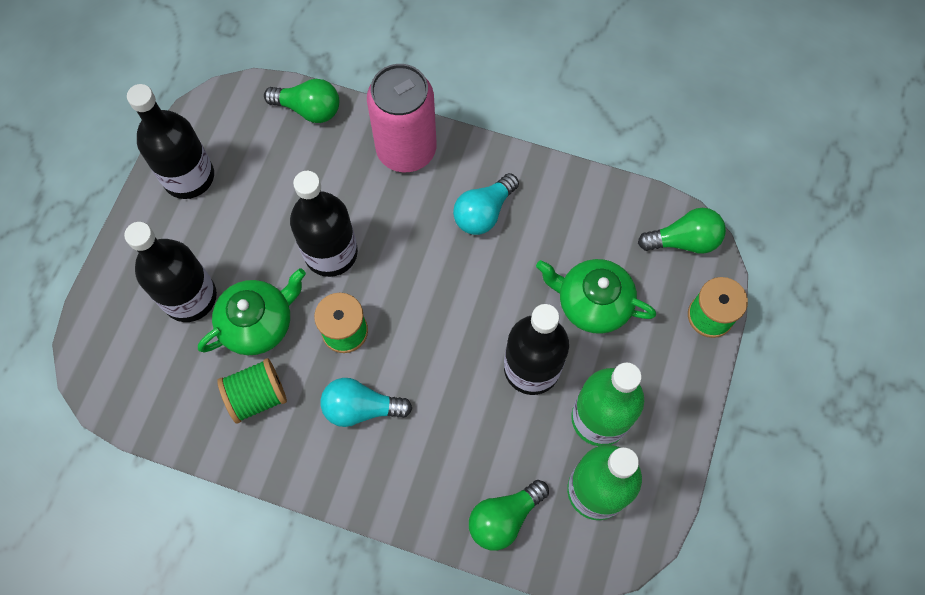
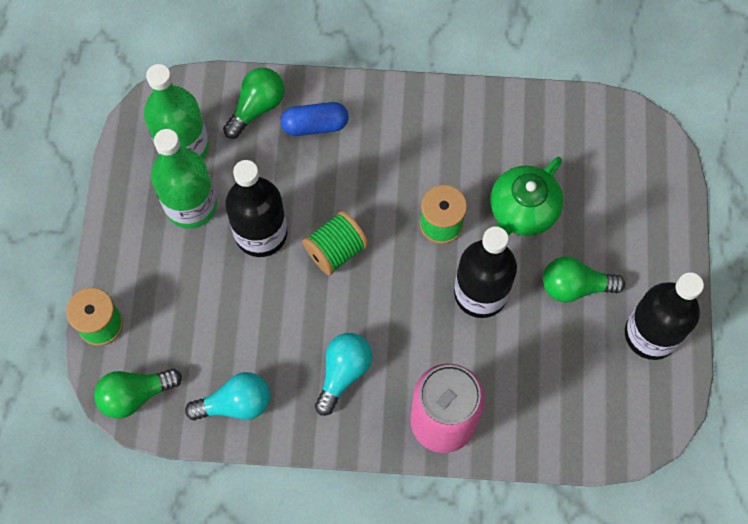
camera: 165 degrees right, 0 degrees up
(190, 297) = (595, 218): black bottle -> none
(257, 396) = (498, 149): green spool -> green spool (336, 250)
(309, 109) = (560, 442): green light bulb -> green light bulb (574, 286)
(361, 408) = (404, 162): turquoise light bulb -> turquoise light bulb (236, 404)
(444, 477) = (315, 125): none -> blue capsule
(592, 303) = (216, 308): green teapot -> none

